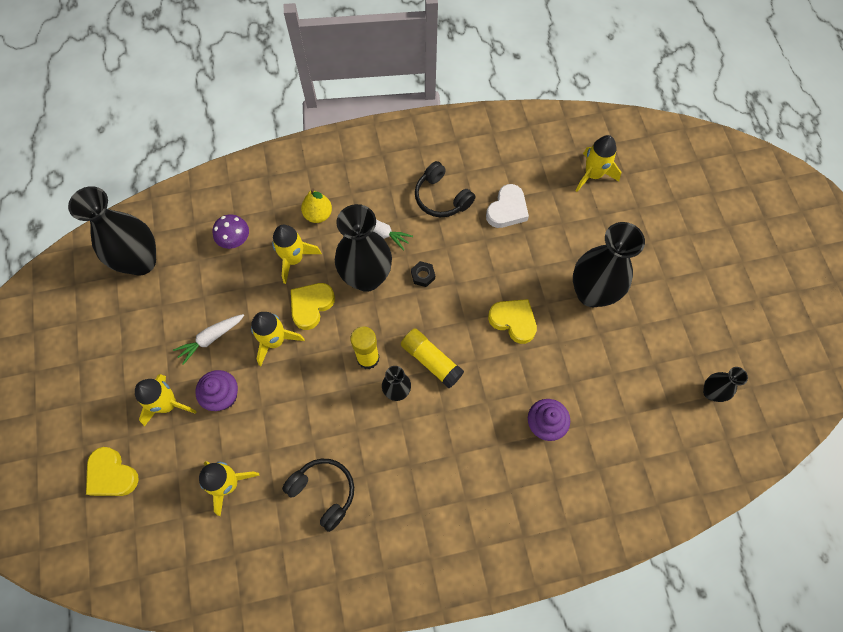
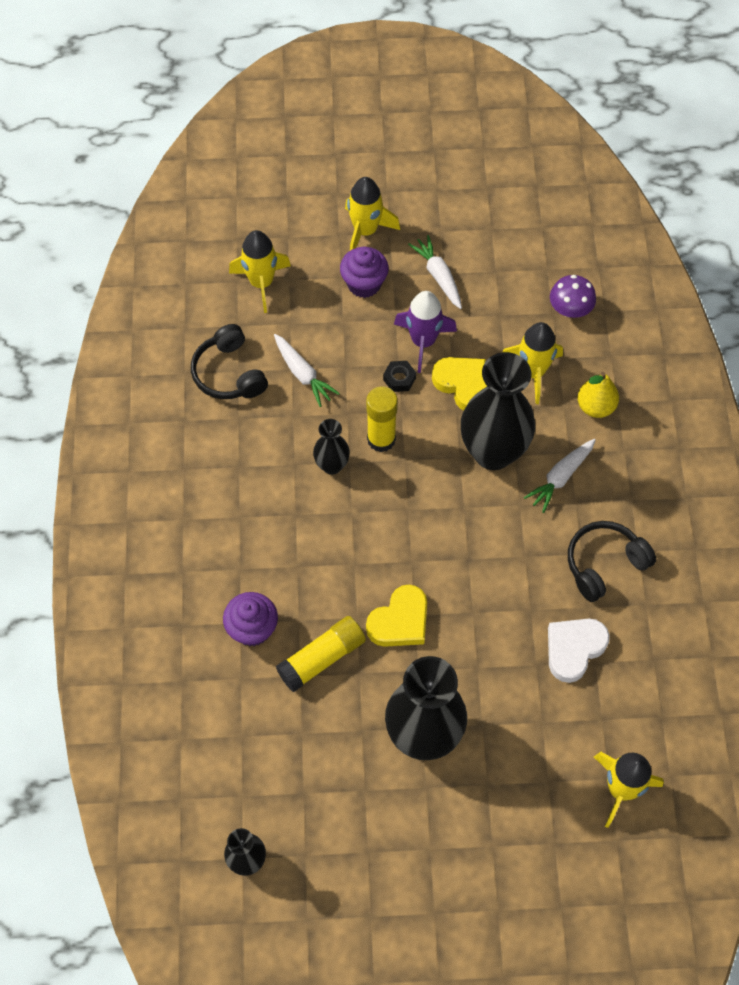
camera: 100 degrees right, 5 degrees down
(112, 475) = (297, 178): yellow heart -> none
(141, 262) = (552, 210): black vase -> none
(275, 341) = (423, 341): yellow rocket -> purple rocket
(316, 430) = (303, 374): none -> white carrot
(323, 492) = (229, 373): black headphones -> black headphones turned 105 degrees clockwise
(423, 275) = (485, 520): black nut -> black nut (399, 379)
(431, 361) = (364, 510): yellow glue stick -> yellow glue stick (322, 658)
(507, 210) = (574, 649): white heart -> white heart turned 90 degrees clockwise

